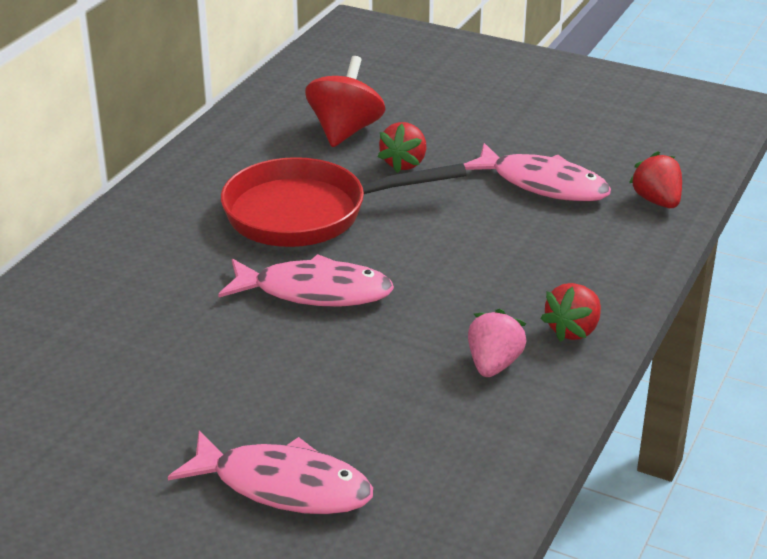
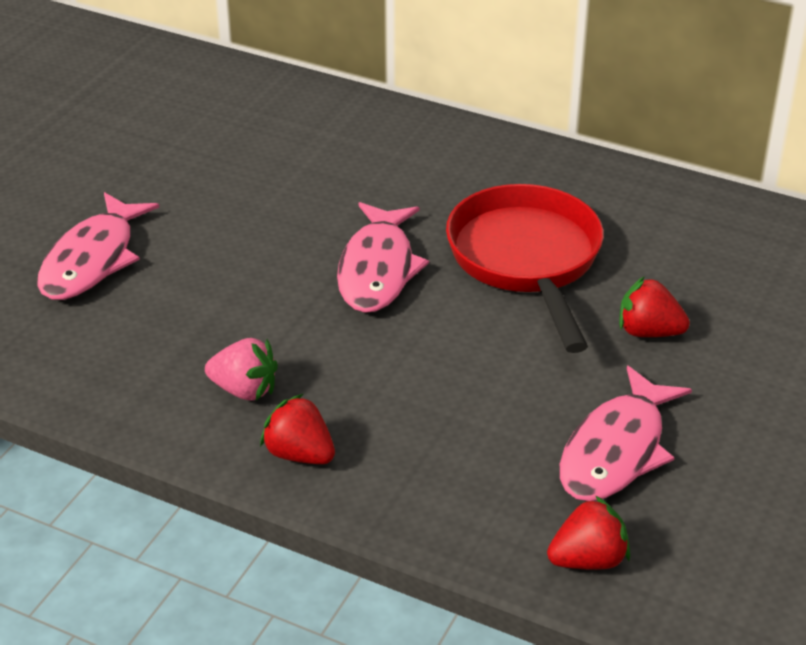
camera: 90 degrees right, 5 degrees up
(345, 131) = (718, 285): red spinning top -> none

